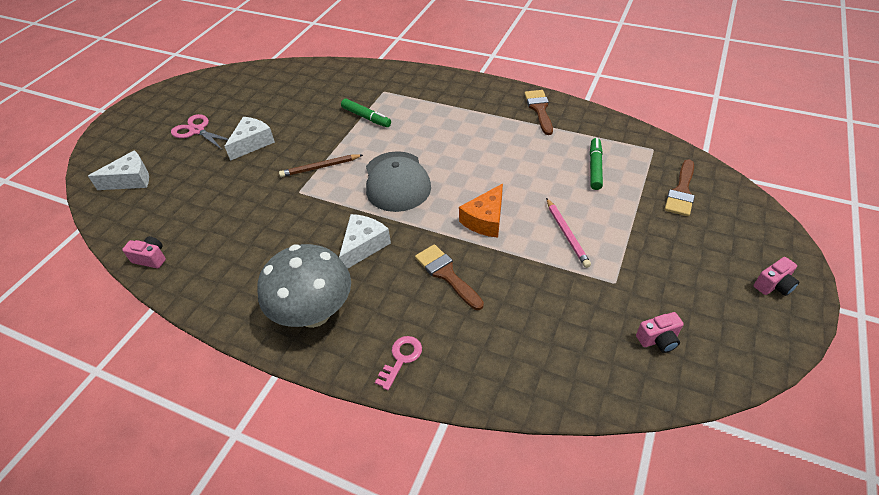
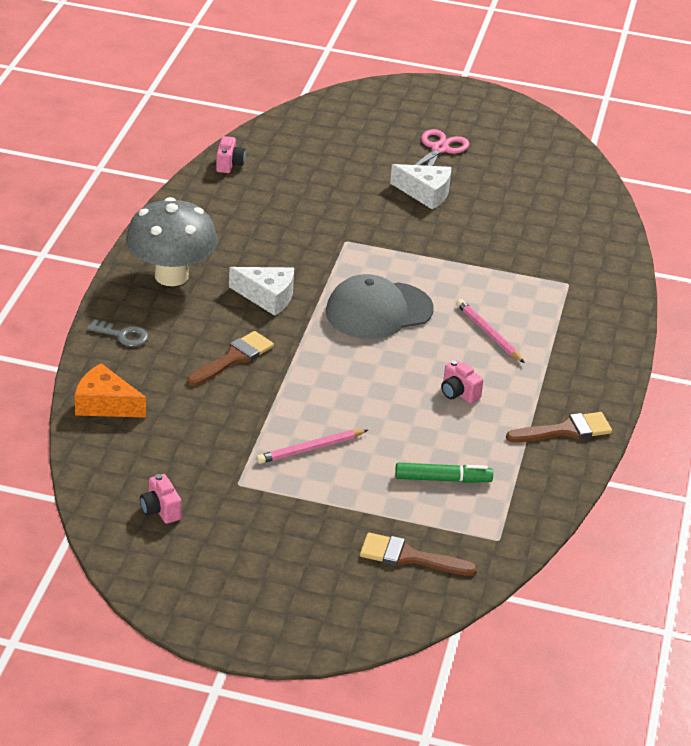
camera: 75 degrees right, 10 degrees down
(130, 180) = (342, 124): white cheese -> none
(320, 167) = (392, 250): brown pencil -> none
(366, 117) = (502, 274): green marker -> none
(401, 359) = (122, 335): pink key -> grey key
(433, 130) = (488, 333): none -> pink pencil
(485, 220) = (324, 384): orange cheese -> orange cheese (105, 404)
(773, 285) = (250, 615): pink camera -> pink camera (458, 393)

